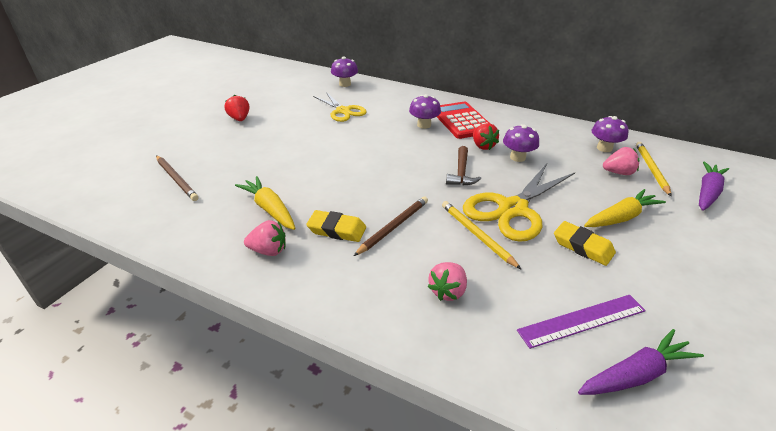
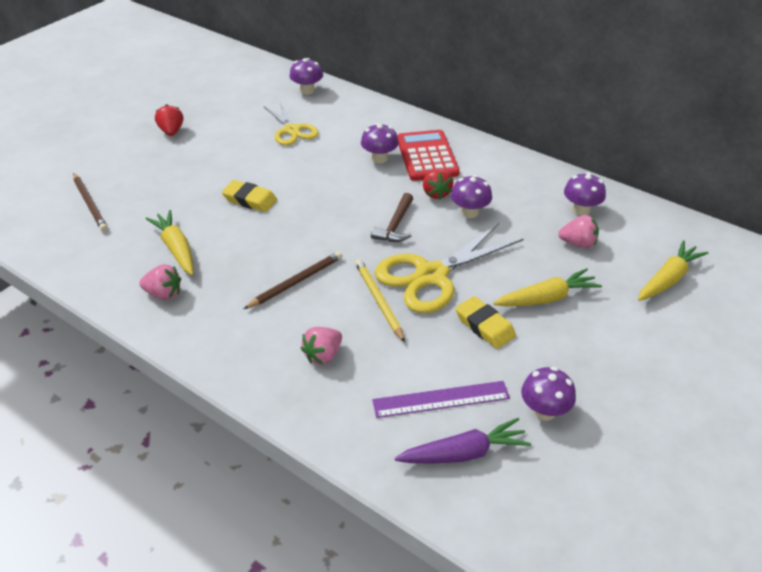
camera: 10 degrees right, 5 degrees up
(337, 230) = (237, 279): yellow eraser -> yellow eraser (250, 200)
(651, 169) = (620, 243): yellow pencil -> none
(683, 319) = (544, 411): none -> purple mushroom
(707, 192) = (668, 279): purple carrot -> yellow carrot

